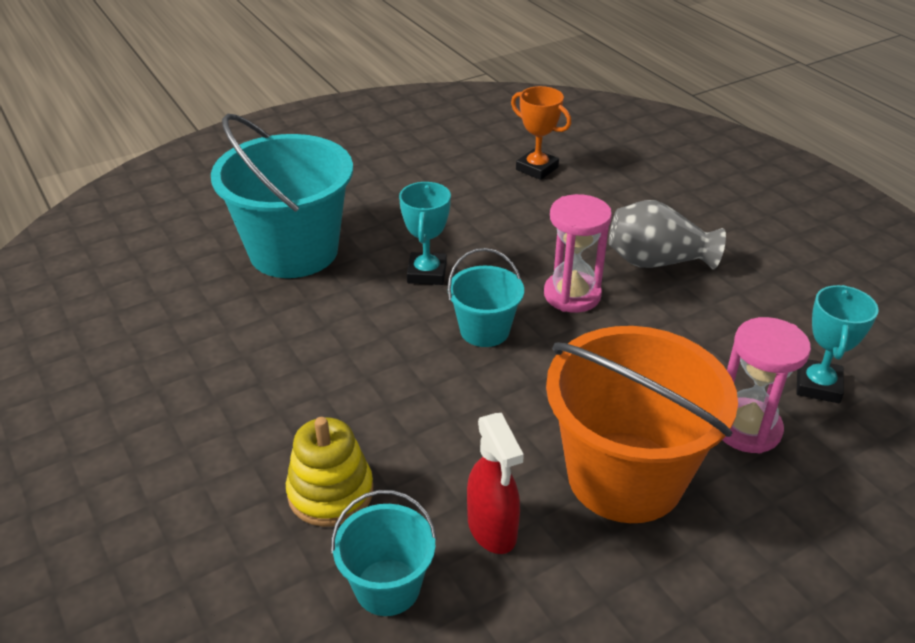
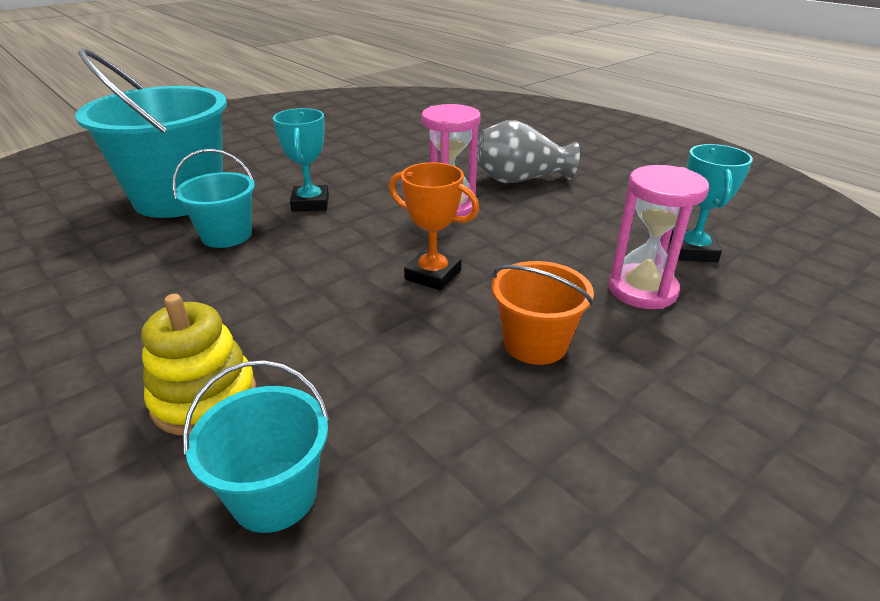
camera: 10 degrees left, 5 degrees down
(484, 330) = (370, 239): turquoise bucket -> turquoise bucket (226, 235)
(492, 529) = (399, 412): red spray bottle -> none
(537, 168) = (403, 131): orange trophy -> orange trophy (433, 275)
(625, 476) = (535, 343): orange bucket -> orange bucket, size x0.51

